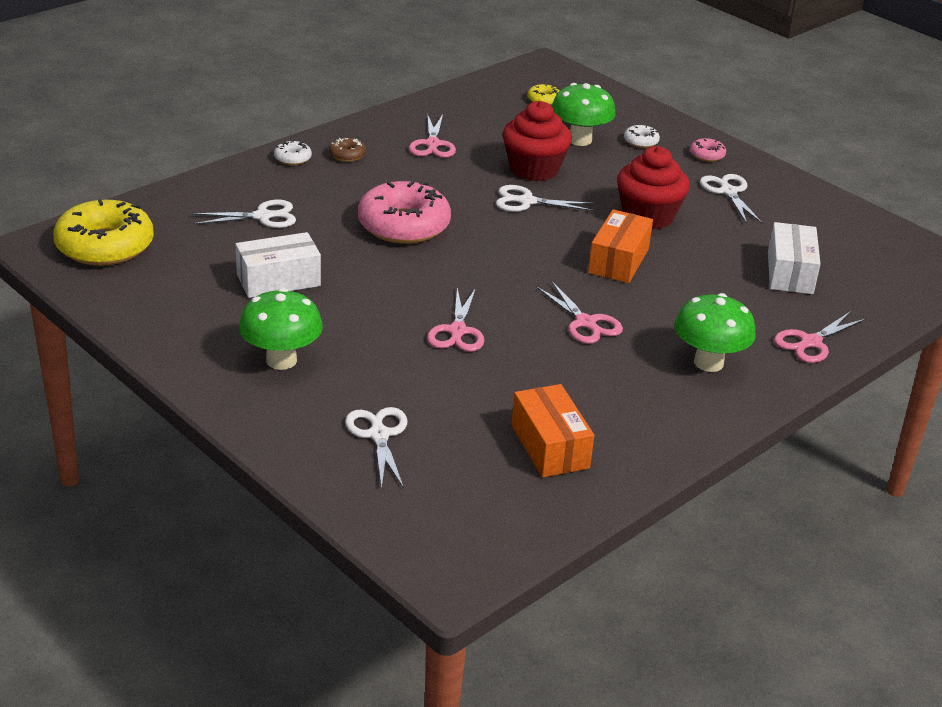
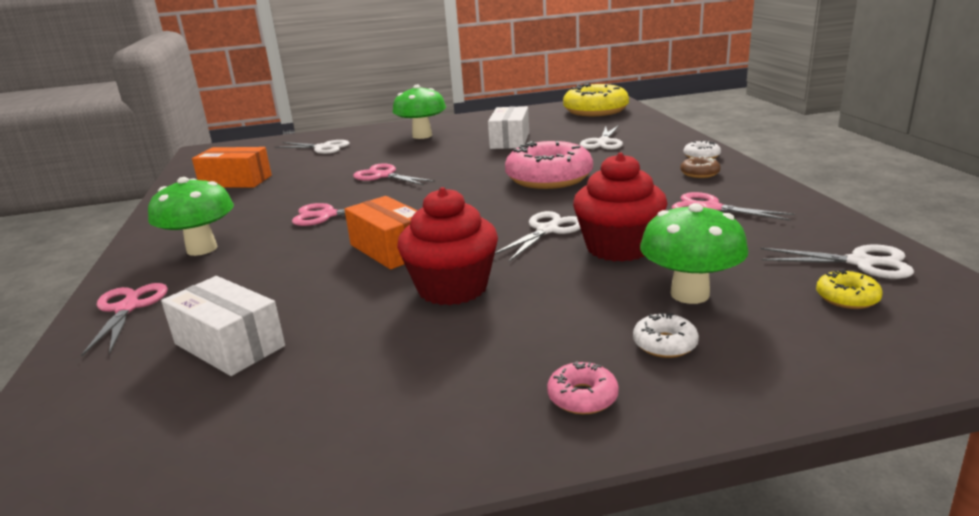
camera: 125 degrees right, 10 degrees down
(728, 192) = (451, 372): white scissors -> white scissors (860, 262)

